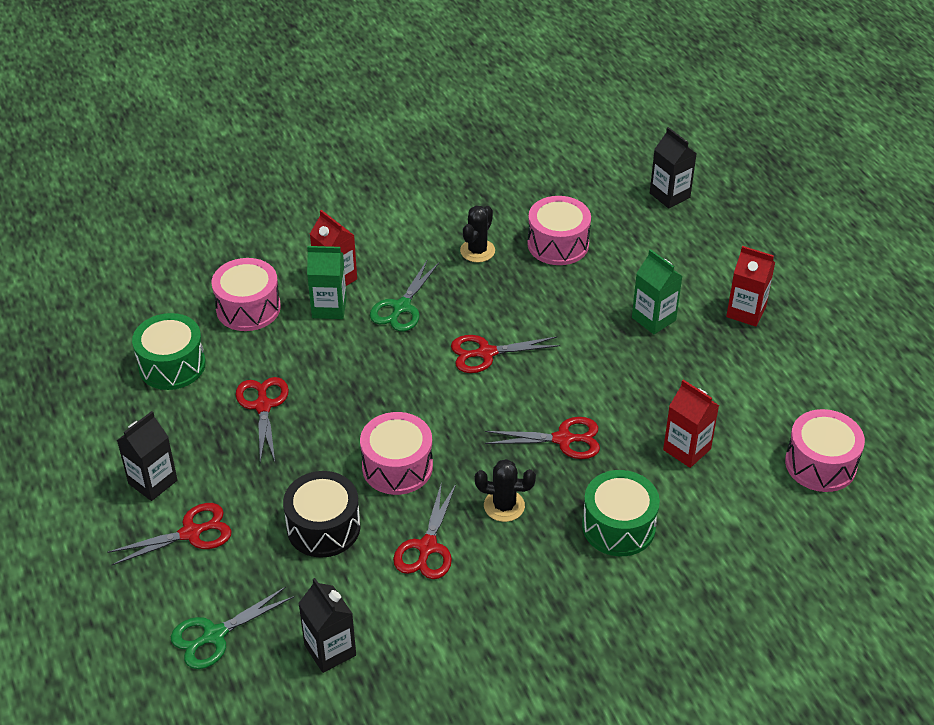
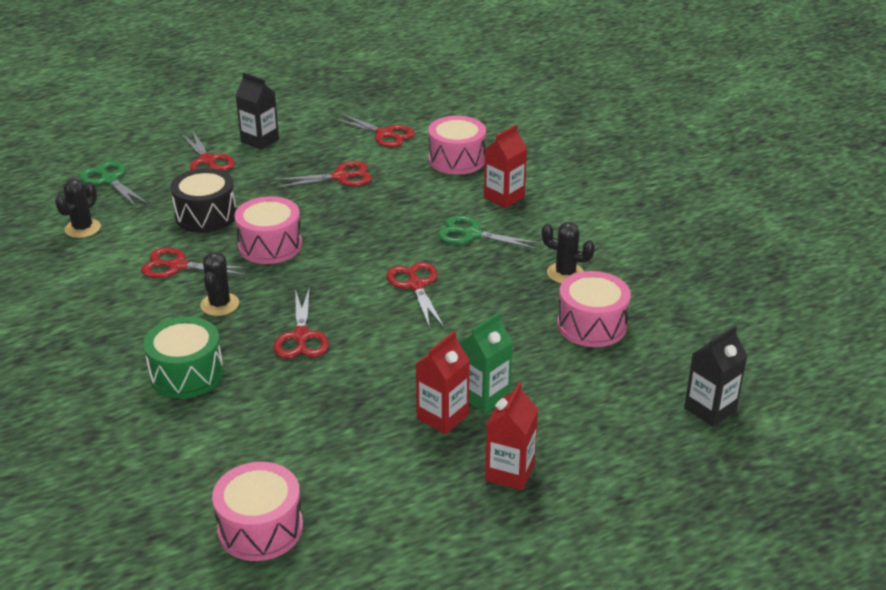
camera: 85 degrees right, 10 degrees down
(172, 365) = (384, 134): green drum -> red scissors
(329, 308) = (464, 197): green carton -> none
(330, 650) = (83, 228): black carton -> black cactus
(687, 449) = (286, 420): red carton -> red carton (442, 417)

